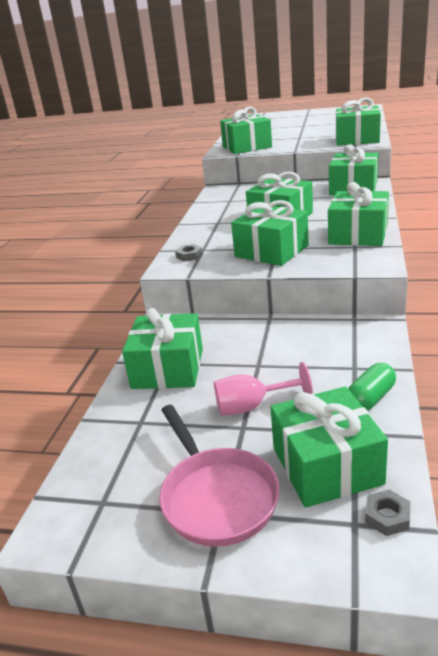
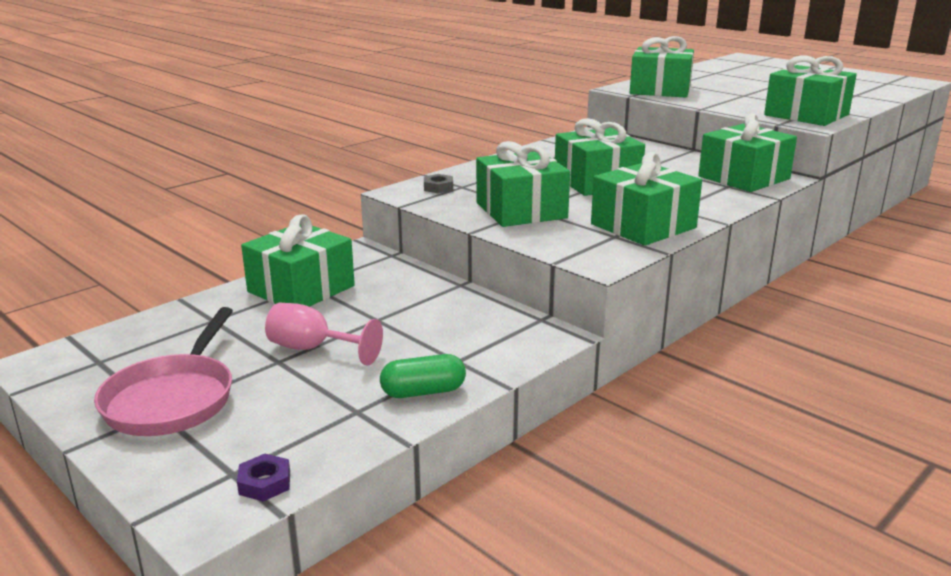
camera: 30 degrees right, 5 degrees down
(326, 465) = (288, 422): green gift -> none
(387, 516) = (264, 483): grey nut -> purple nut

